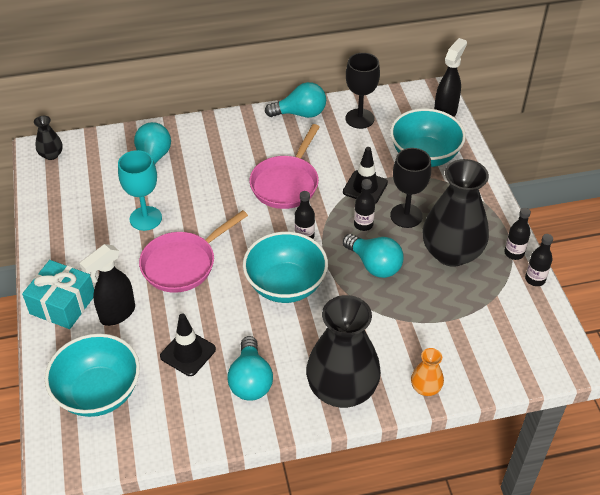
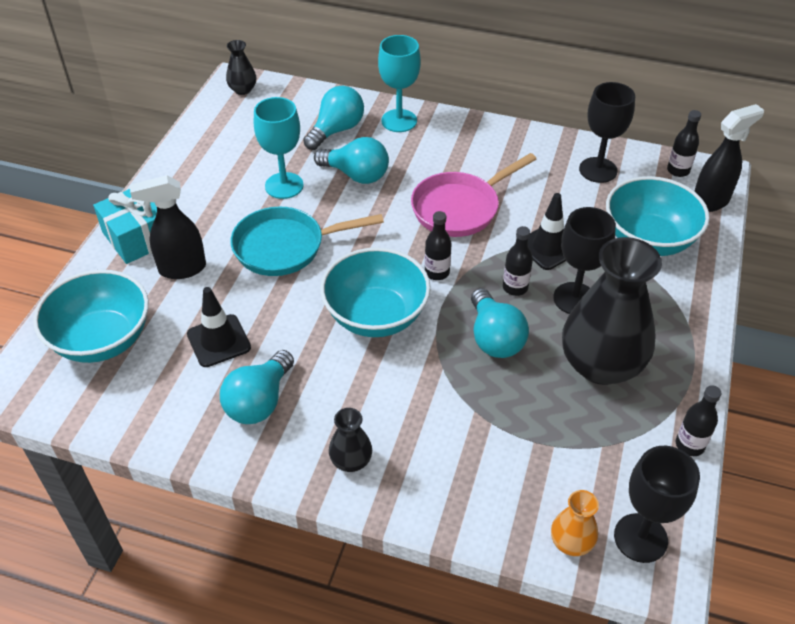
camera: 30 degrees right, 0 degrees up
(183, 264) = (285, 247): pink pan -> turquoise pan
(194, 134) = (399, 121): none -> turquoise goblet
(300, 114) = (531, 140): turquoise light bulb -> turquoise light bulb (356, 175)
(342, 389) = (351, 461): black vase -> black vase, size x0.45
(425, 388) = (450, 509): orange vase -> orange vase (571, 542)
(514, 253) = (683, 400): black bottle -> black bottle (678, 170)
(544, 349) = (640, 538): none -> black goblet

